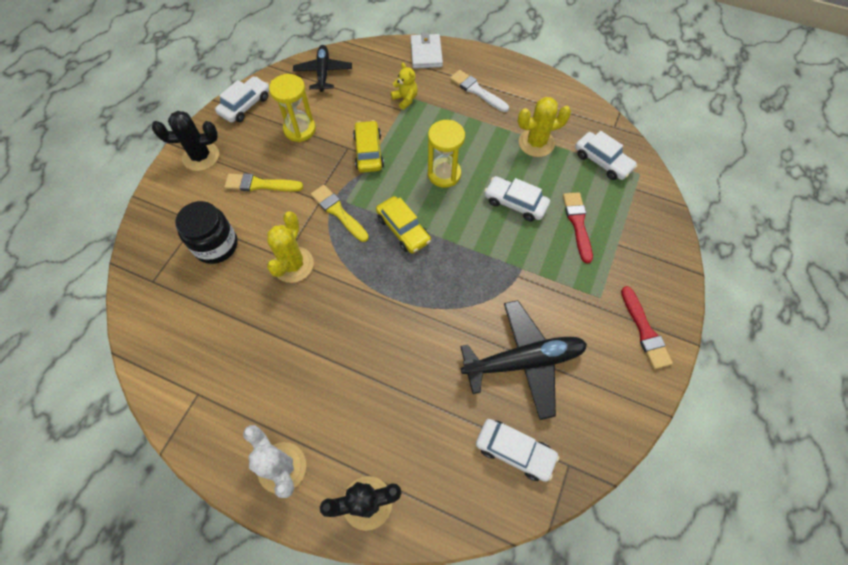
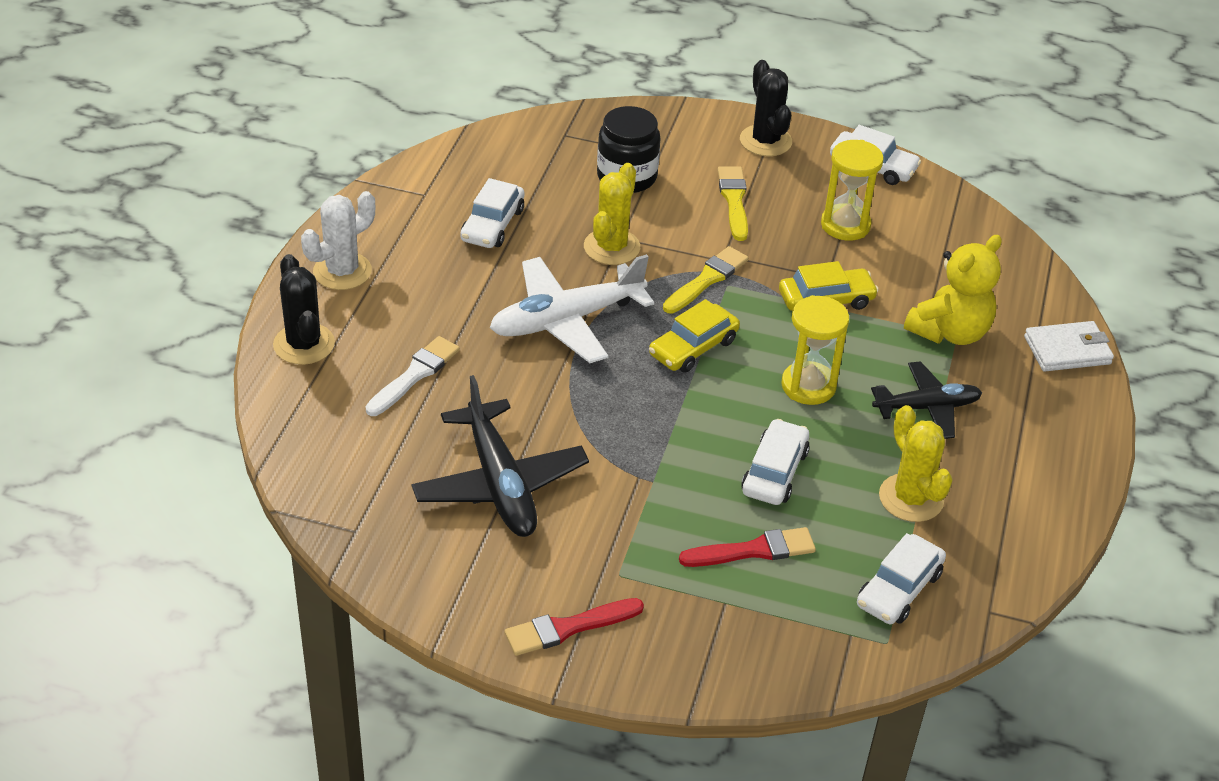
camera: 80 degrees right, 20 degrees down
(293, 265) = (611, 247): yellow cactus -> yellow cactus turned 75 degrees counterclockwise
(323, 72) = (971, 236): black plane -> black plane (927, 407)
(366, 303) = (566, 320): none -> white plane
(405, 99) = (949, 332): yellow teddy bear -> yellow teddy bear, size x1.84
(477, 91) = (1004, 419): white brush -> white brush (415, 375)
(514, 451) = (371, 475): white car -> white car (492, 225)

